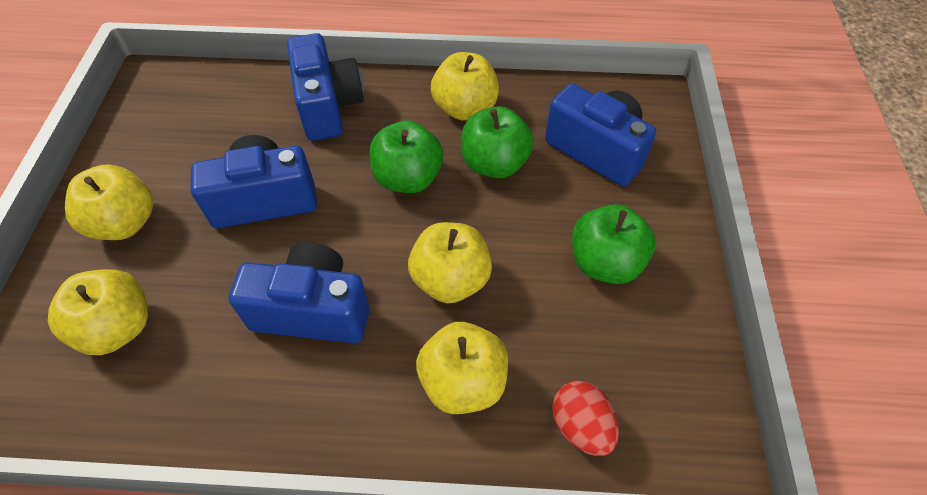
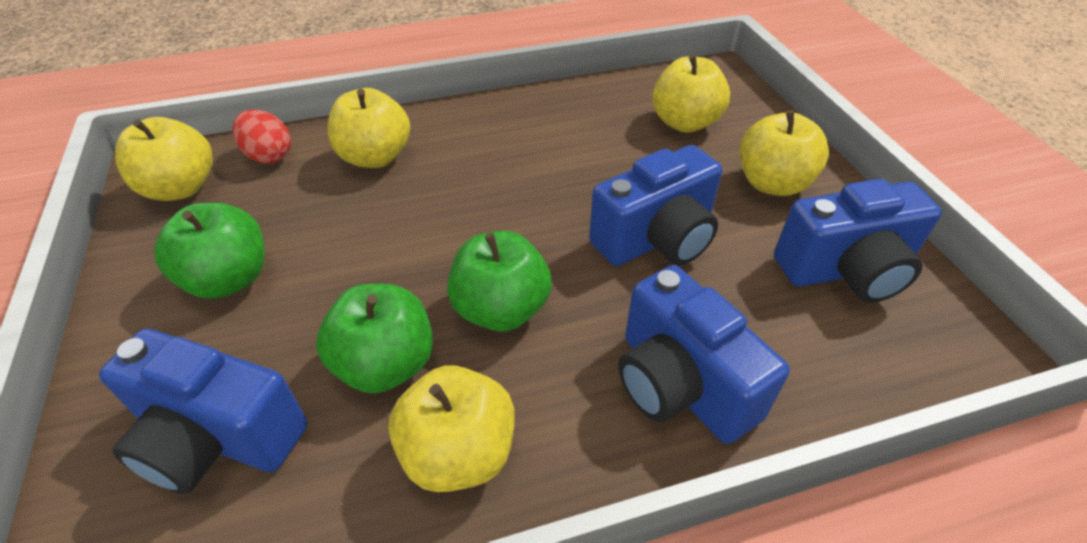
camera: 160 degrees right, 10 degrees down
(313, 310) = (532, 168): blue camera -> blue camera (845, 270)
(450, 279) = (408, 220): yellow apple -> yellow apple (181, 188)

